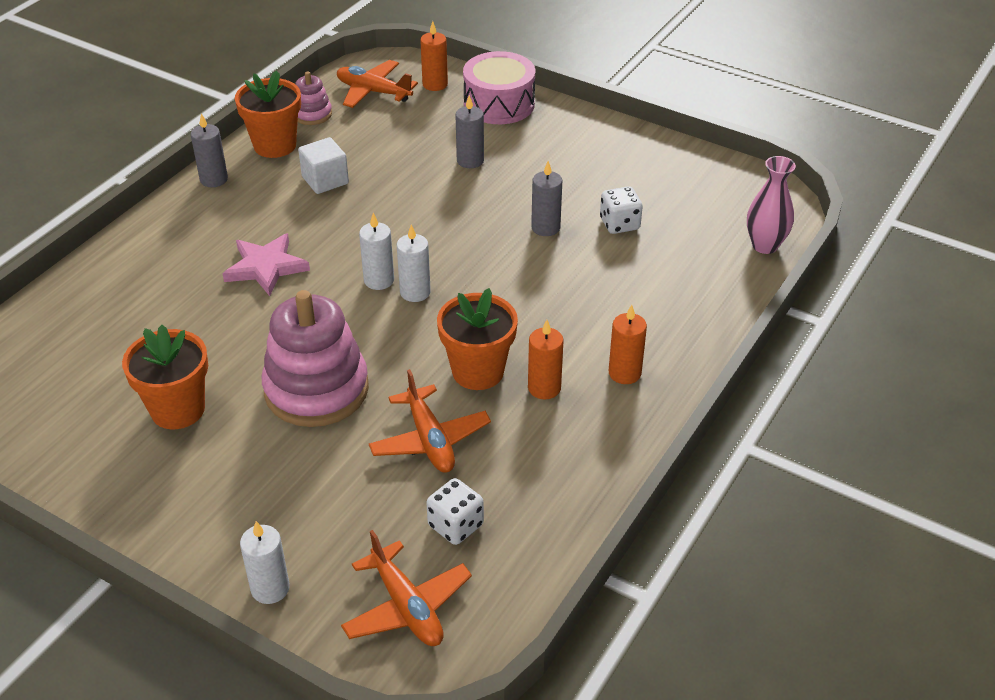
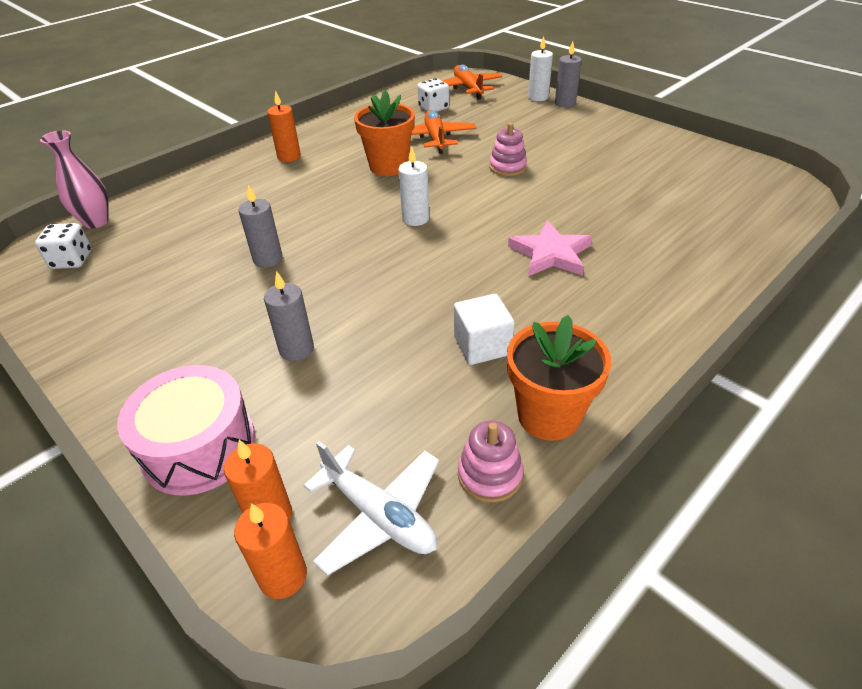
camera: 165 degrees left, 0 degrees up
(178, 409) = (609, 166): orange flower pot -> none
(214, 179) = (627, 367): grey candle -> grey candle (565, 103)
(316, 389) = (507, 167): pink stacking toy -> pink stacking toy, size x0.48
(373, 92) = (379, 515): orange plane -> white plane
(379, 280) = (444, 231): white candle -> none
(544, 388) = (348, 154): orange candle -> orange candle (283, 576)
(619, 224) = (197, 254): white dice -> white dice (72, 260)

